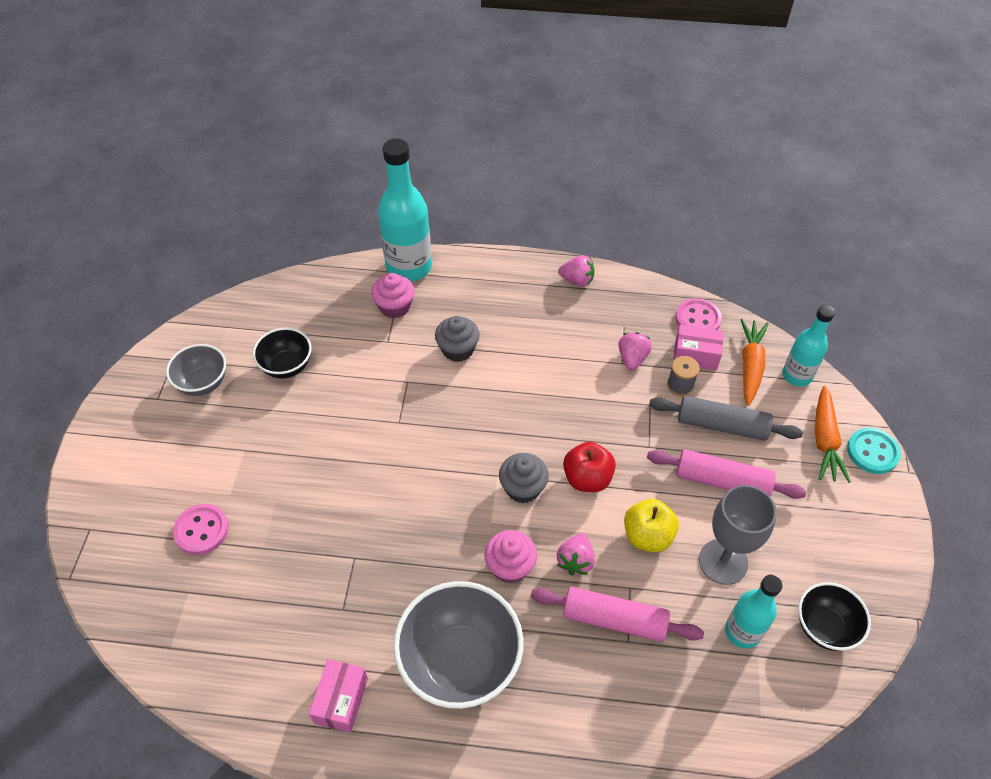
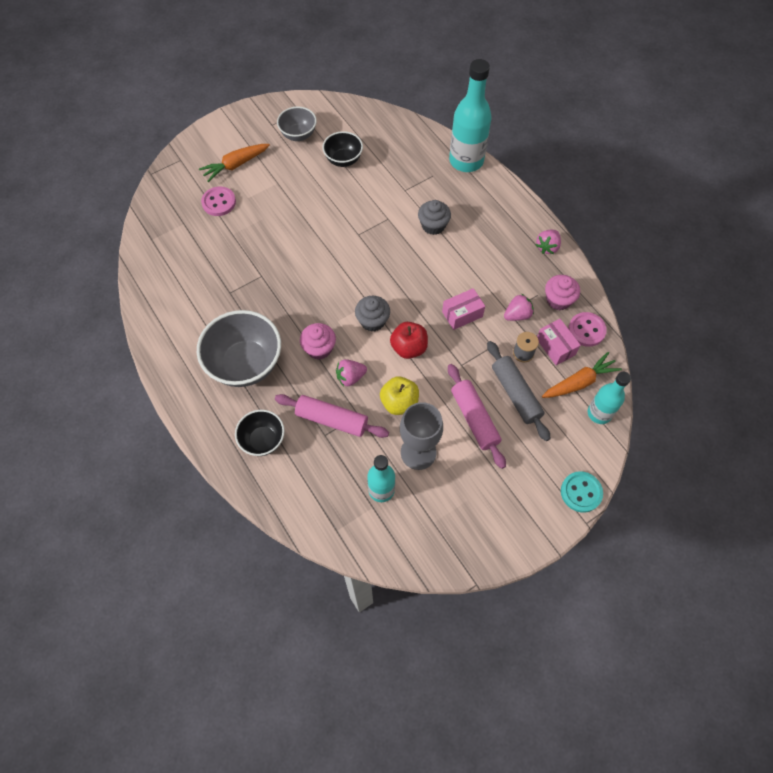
camera: 50 degrees right, 10 degrees up
(341, 700) = (183, 328): pink box -> pink box (462, 314)
(394, 307) = (431, 175): pink cupcake -> pink cupcake (558, 300)
(577, 280) = (547, 247): pink strawberry -> pink strawberry turned 60 degrees clockwise
(614, 619) = (332, 419): pink rolling pin -> pink rolling pin turned 45 degrees counterclockwise
(824, 440) = (562, 459): orange carrot -> orange carrot (235, 165)
(824, 627) = (423, 533): black bowl -> black bowl (263, 440)

